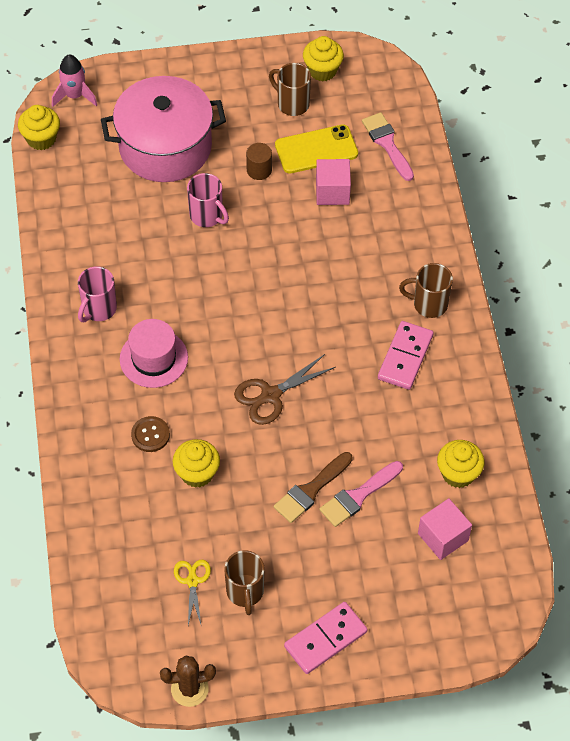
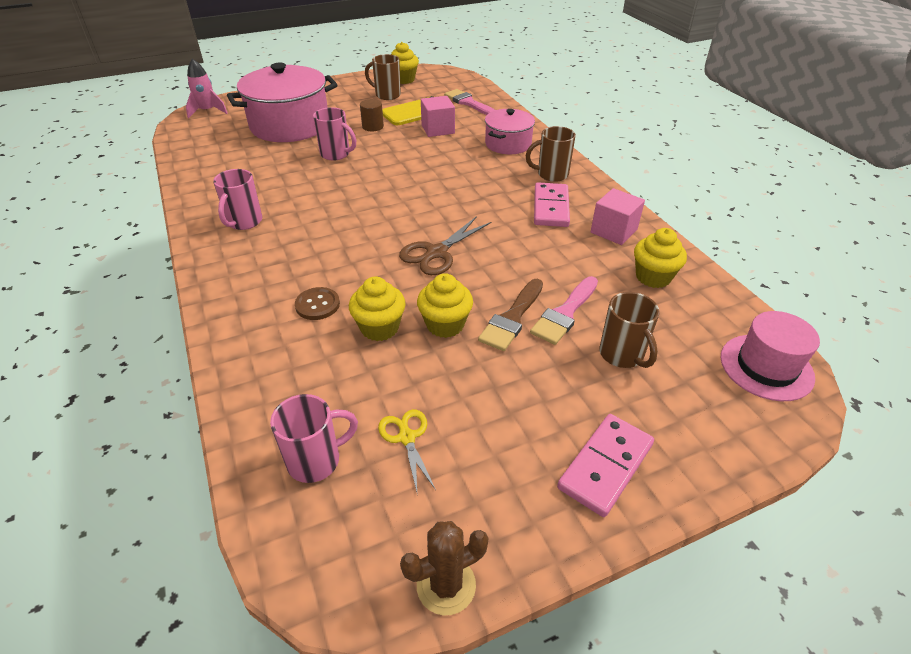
camera: 15 degrees left, 15 degrees down
(41, 139) = (179, 134): yellow cupcake -> yellow cupcake (445, 324)
(125, 583) = (316, 460): none -> pink mug
(153, 358) = (308, 246): pink hat -> pink hat (766, 367)
(245, 592) = (479, 435): brown mug -> brown mug (622, 355)
(403, 238) = (508, 144): none -> pink pot
(443, 537) = (674, 330): pink cube -> pink cube (613, 231)

